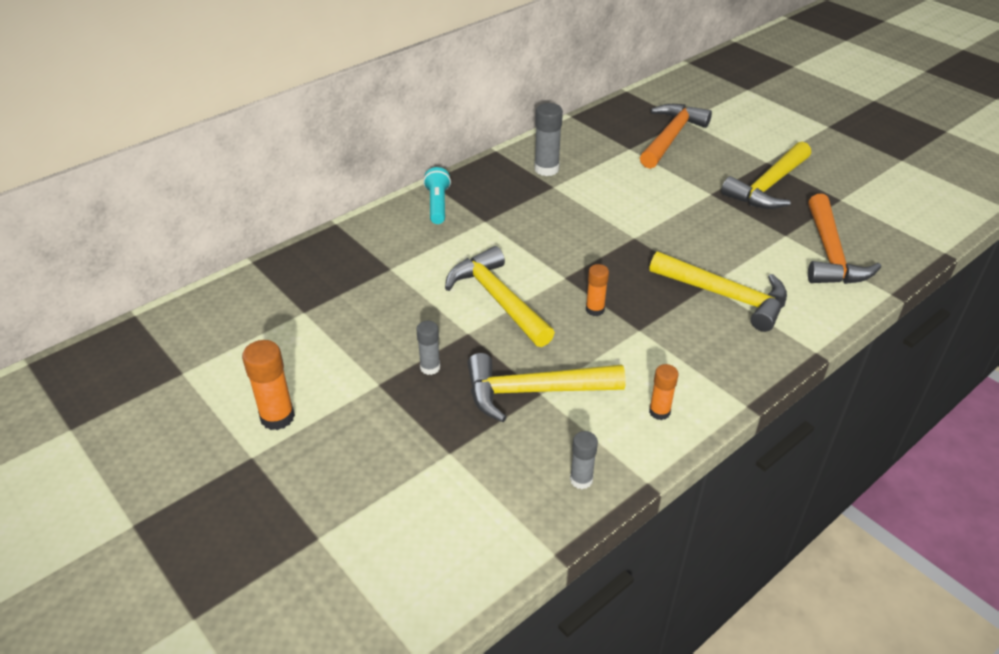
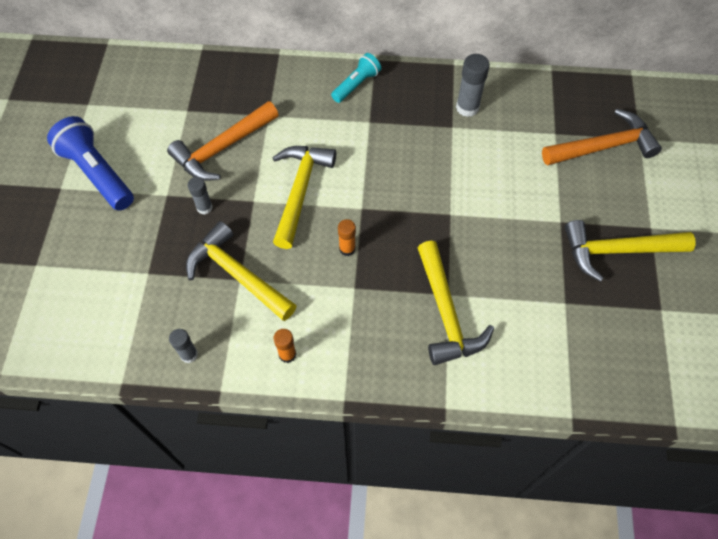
camera: 45 degrees right, 20 degrees up
(277, 417) = (97, 173): orange glue stick -> blue flashlight
(830, 254) = (576, 346): orange hammer -> orange hammer (222, 148)

